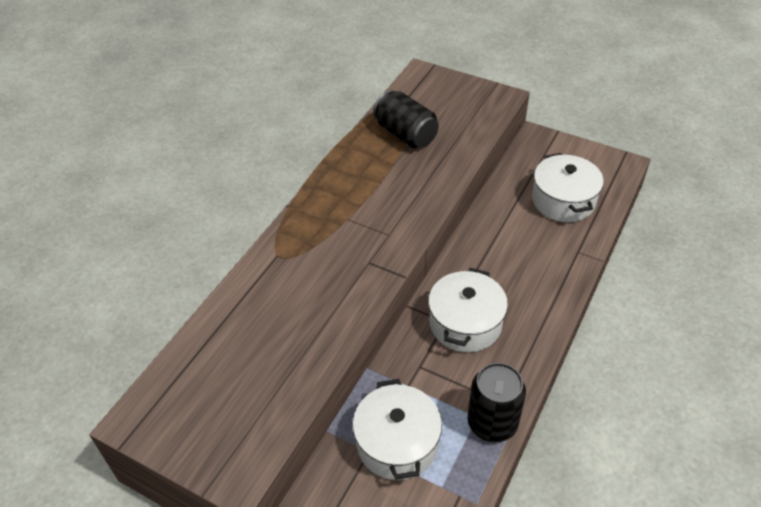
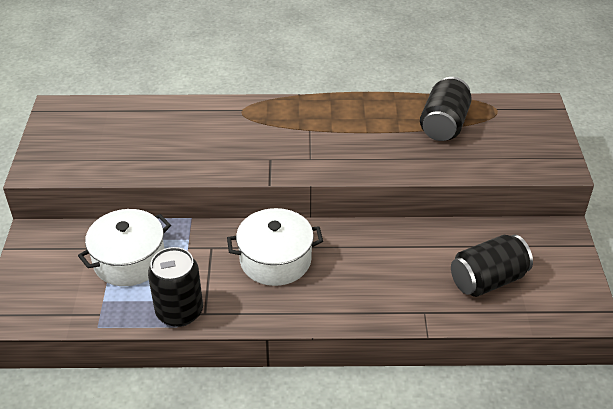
camera: 60 degrees right, 5 degrees down
(563, 200) = (487, 280): white pot -> black can

